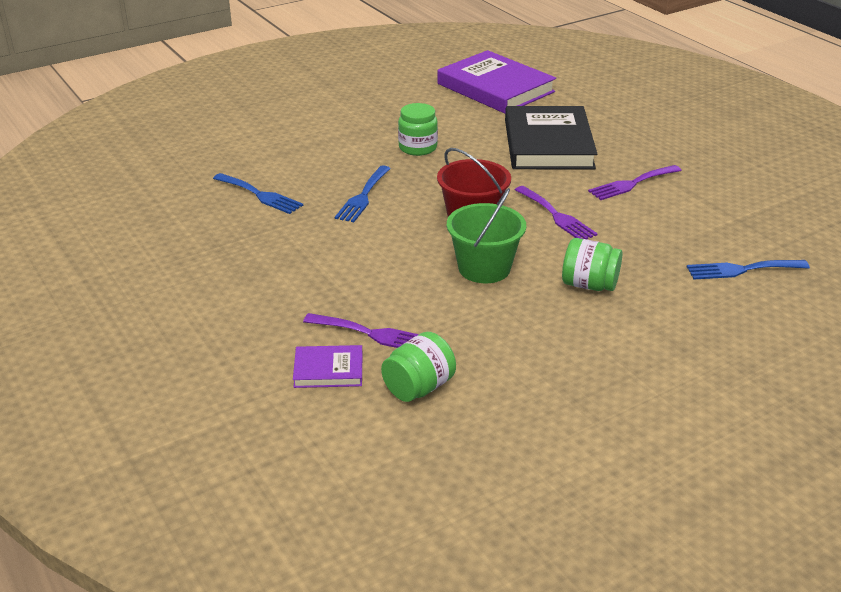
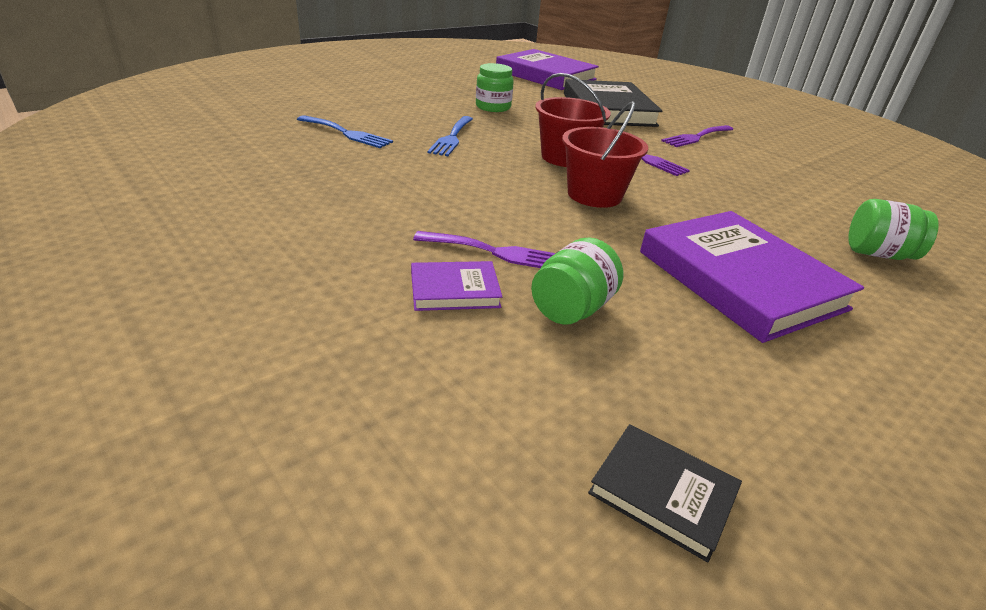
camera: 10 degrees left, 0 degrees up
(432, 520) = (662, 493): none -> black book
(484, 268) = (594, 195): green bucket -> red bucket
(579, 361) = (740, 279): none -> purple book
(589, 285) = (706, 210): green jar -> green jar (877, 254)
(742, 270) = (839, 200): blue fork -> none

